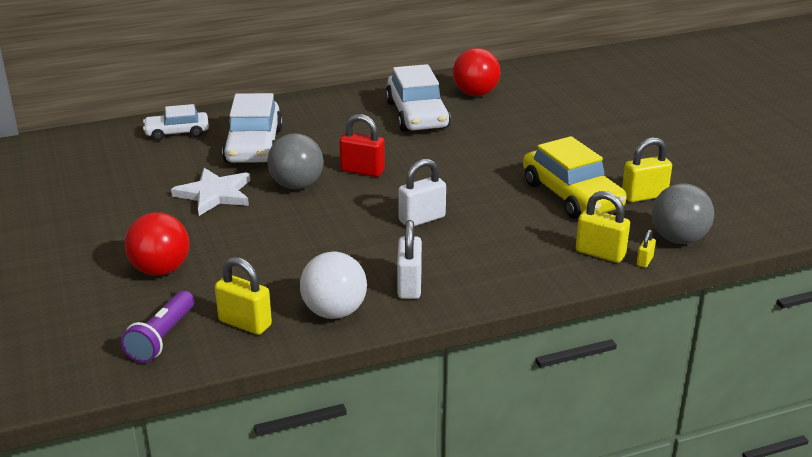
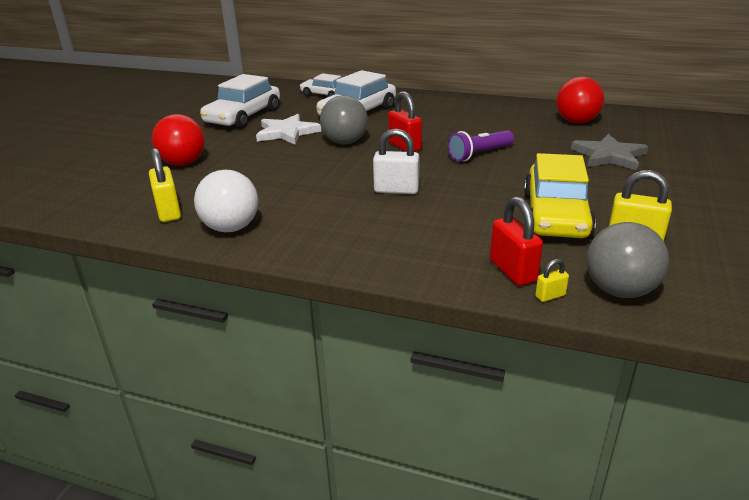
camera: 40 degrees right, 0 degrees up
(162, 338) = (113, 201): purple flashlight -> purple flashlight (479, 154)
(409, 286) = (310, 231): white padlock -> none
(417, 115) = (504, 123): white car -> white car (243, 117)
(543, 123) = (609, 156): none -> grey star
(600, 253) = (512, 271): yellow padlock -> red padlock

